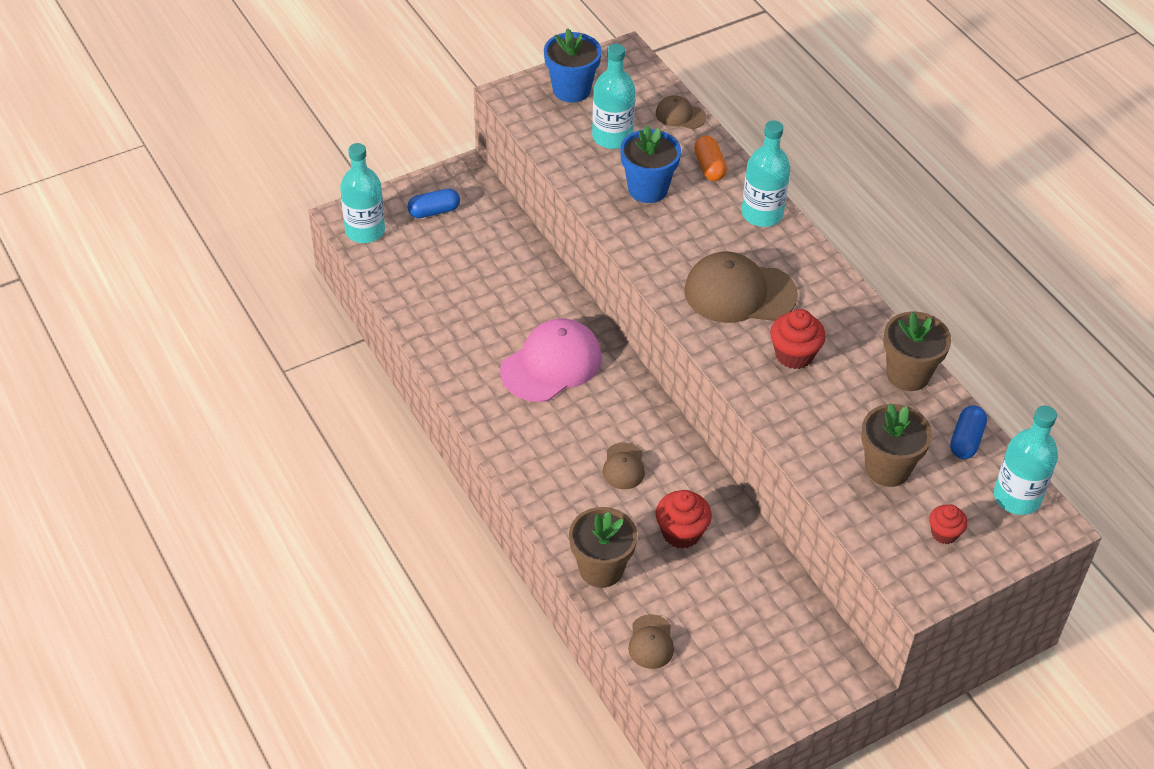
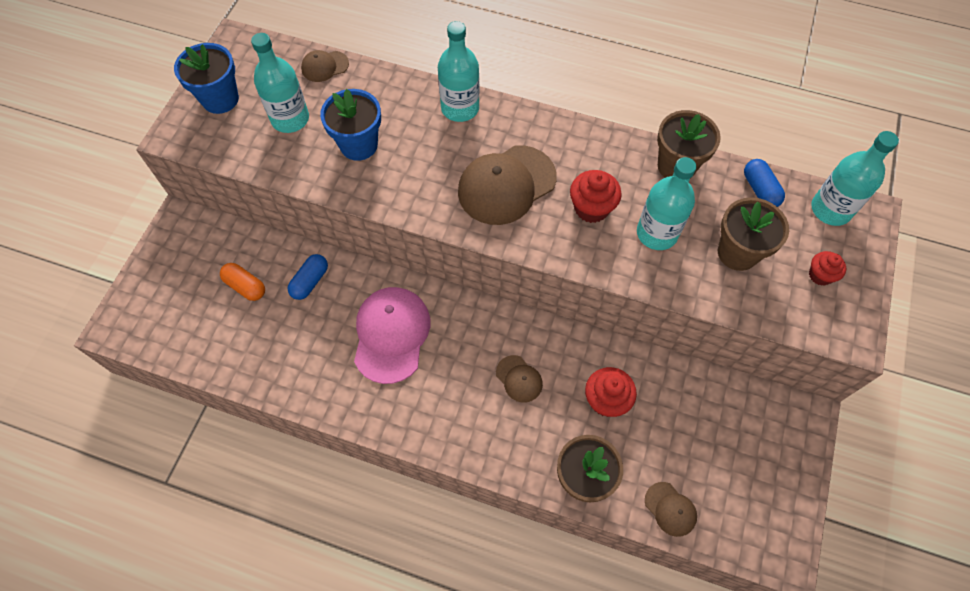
camera: 40 degrees left, 15 degrees up
(365, 231) = (141, 329): turquoise bottle -> turquoise bottle (657, 233)
(434, 211) = (183, 271): blue capsule -> blue capsule (310, 281)
(709, 167) = (386, 95): orange capsule -> orange capsule (245, 286)

